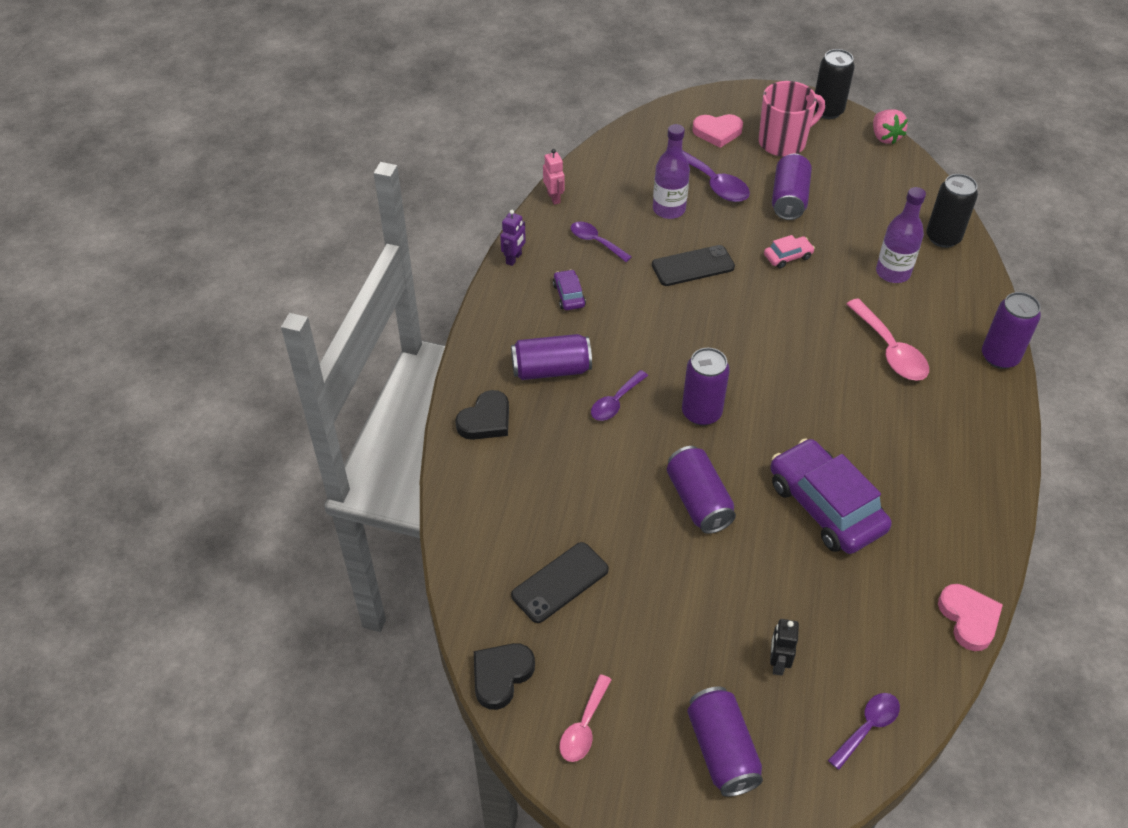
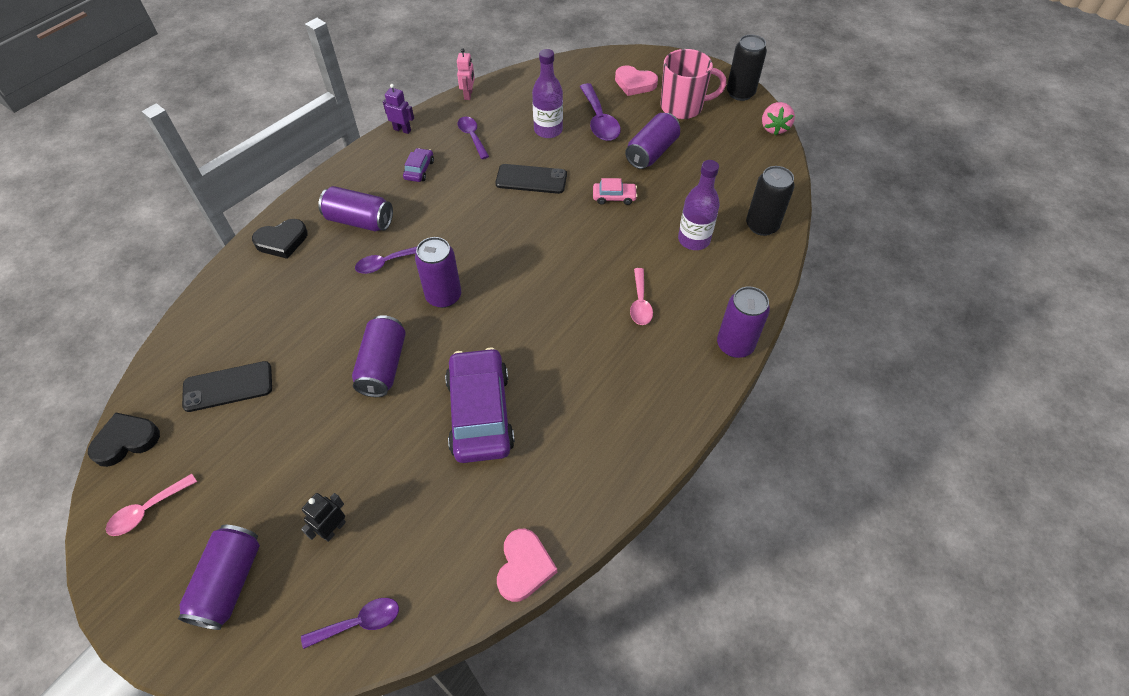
camera: 25 degrees right, 5 degrees up
(514, 258) = (402, 130): purple robot -> purple robot turned 120 degrees counterclockwise
(889, 350) = (640, 303): pink spoon -> pink spoon, size x0.65

